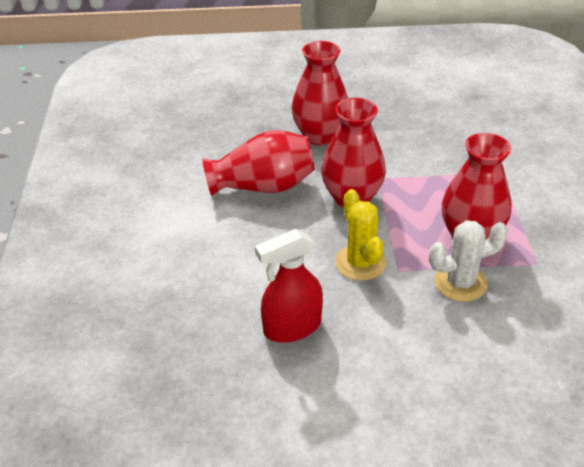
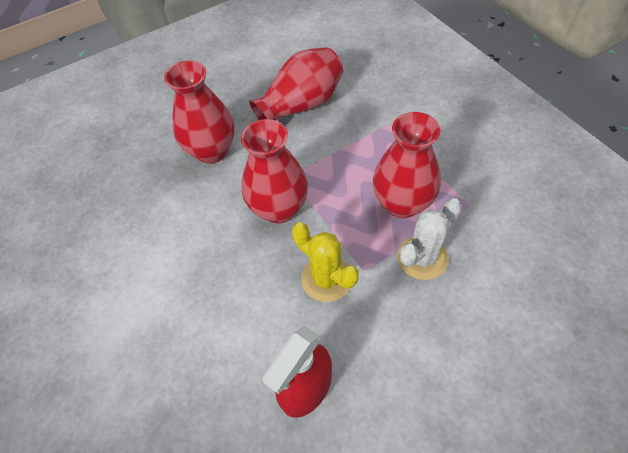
camera: 25 degrees left, 15 degrees up
(263, 186) = (189, 233): red vase -> red vase (302, 105)

